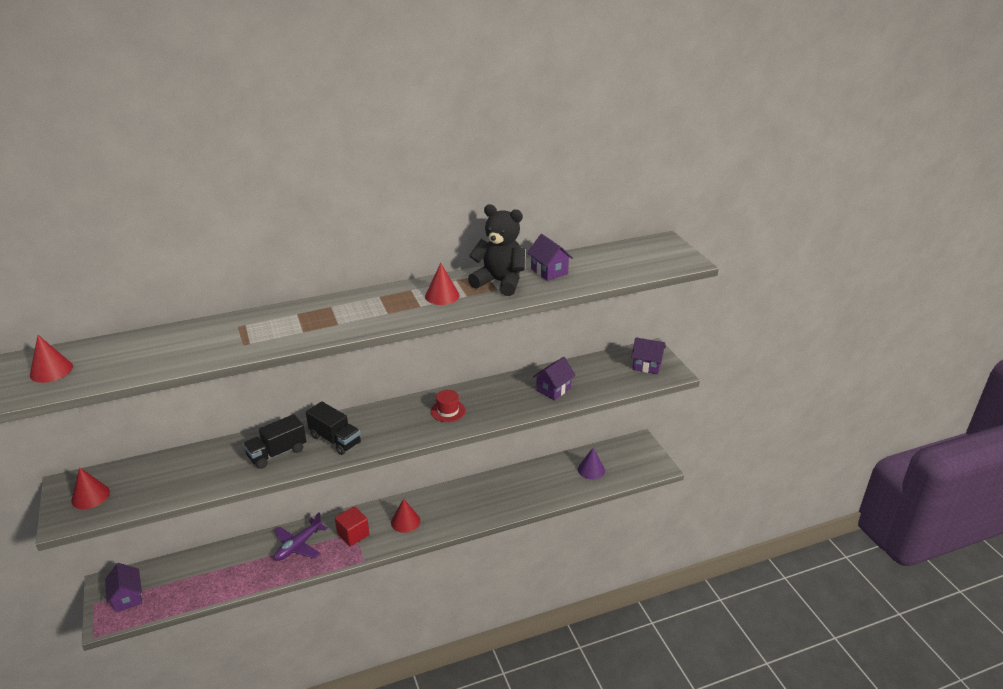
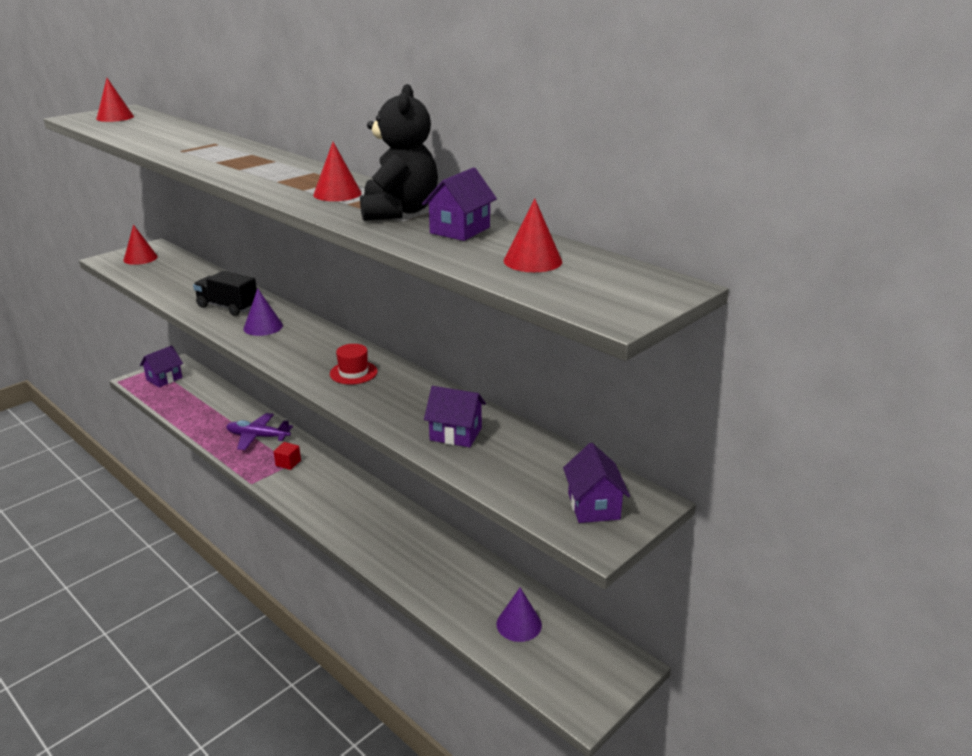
camera: 65 degrees right, 5 degrees down
(335, 440) = (263, 327): black truck -> purple cone
(353, 534) = (288, 463): red cube -> red cube, size x0.66
(405, 521) = (324, 491): red cone -> red cone (532, 261)

